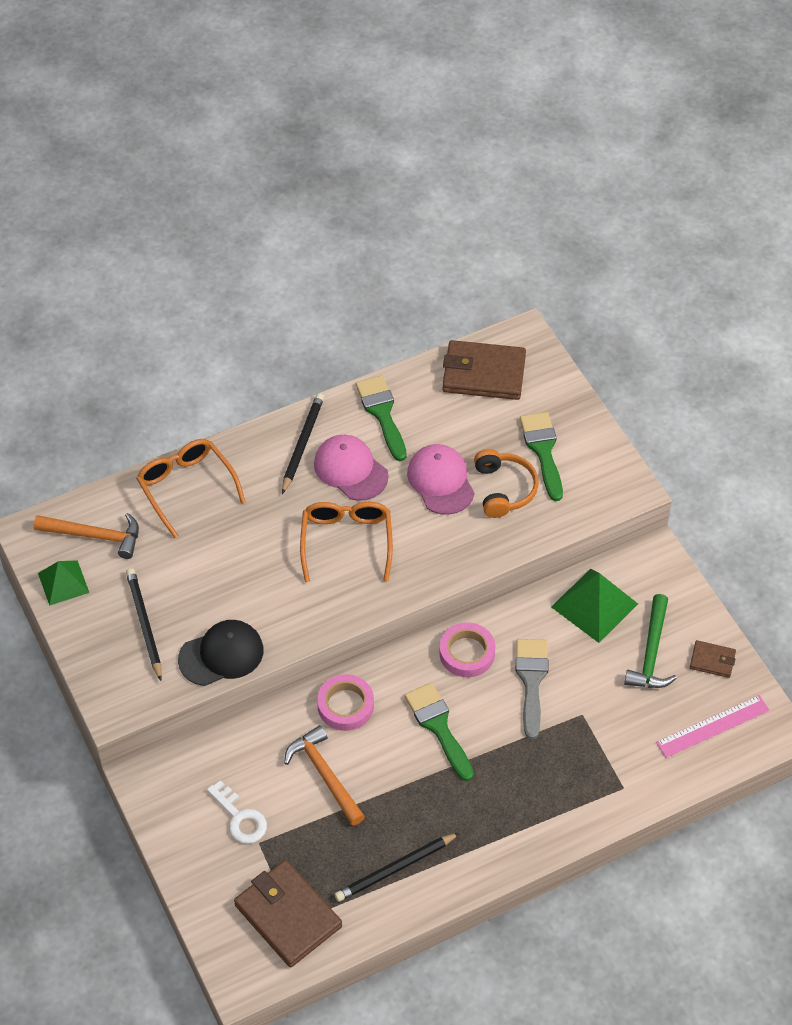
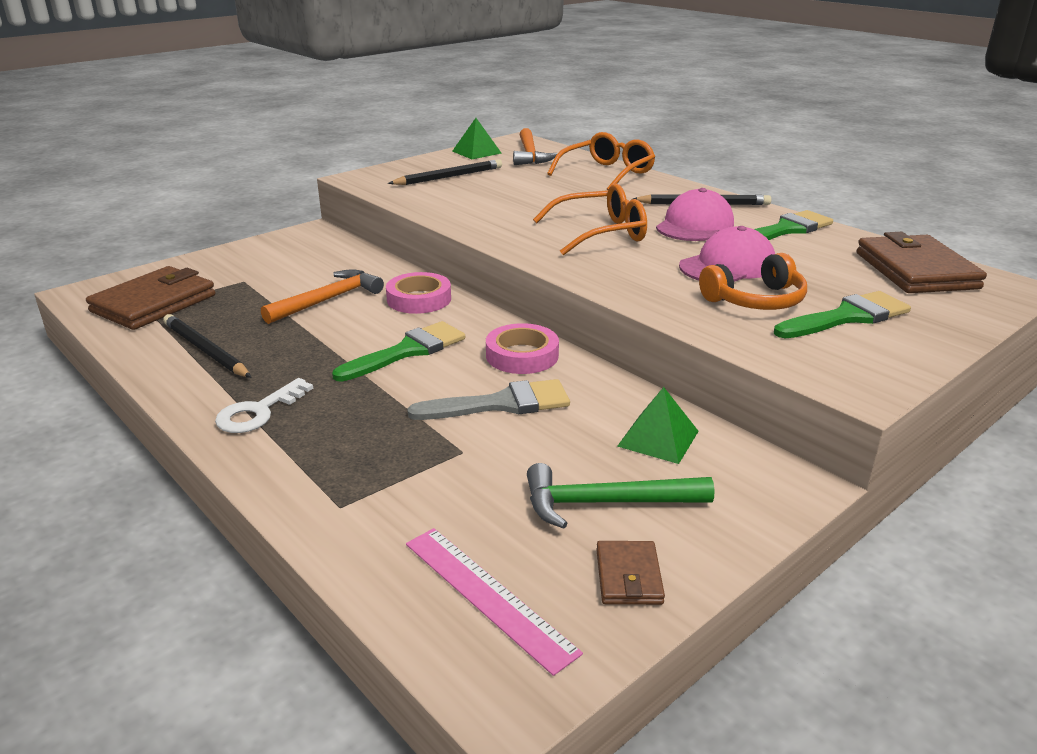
camera: 75 degrees right, 25 degrees down
(221, 655) = (429, 203): black cap -> none
(240, 818) = (272, 270): white key -> white key (258, 412)
(594, 605) = (658, 438): green pyramid -> green pyramid, size x0.65

